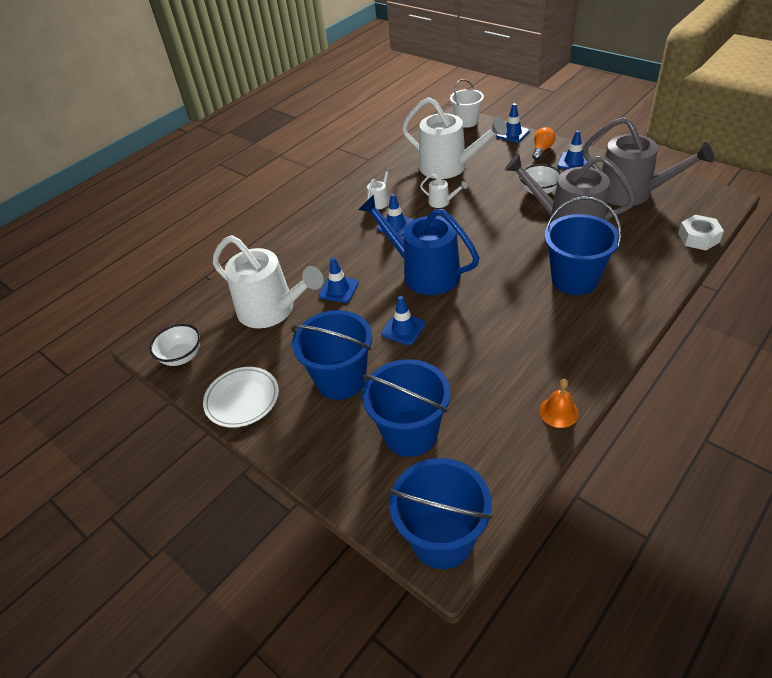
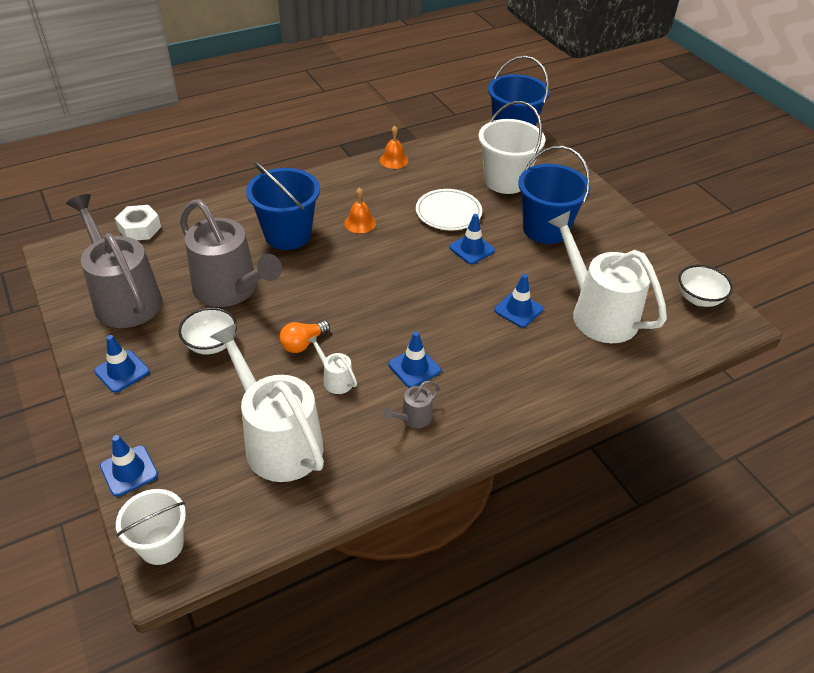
camera: 165 degrees left, 0 degrees up
(242, 399) = (636, 243): white plate -> white plate (448, 212)
(379, 201) = (413, 418): white watering can -> grey watering can
(410, 433) = (505, 181): blue bucket -> white bucket
(424, 273) = (419, 293): blue watering can -> none
(524, 315) = (360, 223): none -> orange bell
(542, 150) = (131, 413): orange light bulb -> orange light bulb (303, 343)

